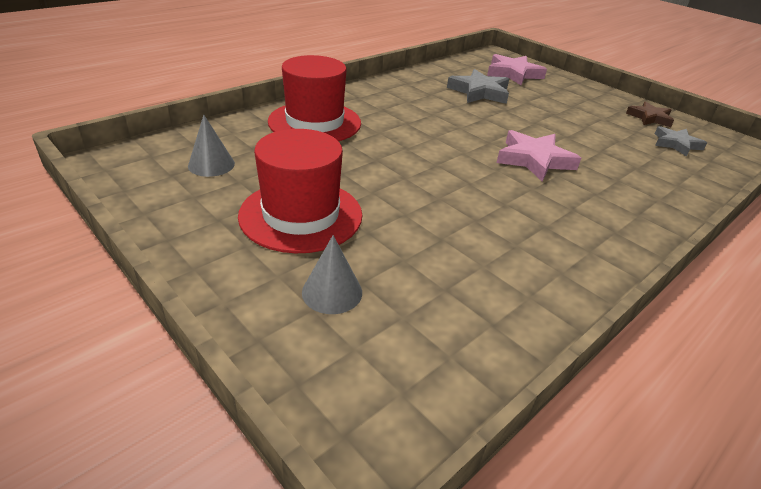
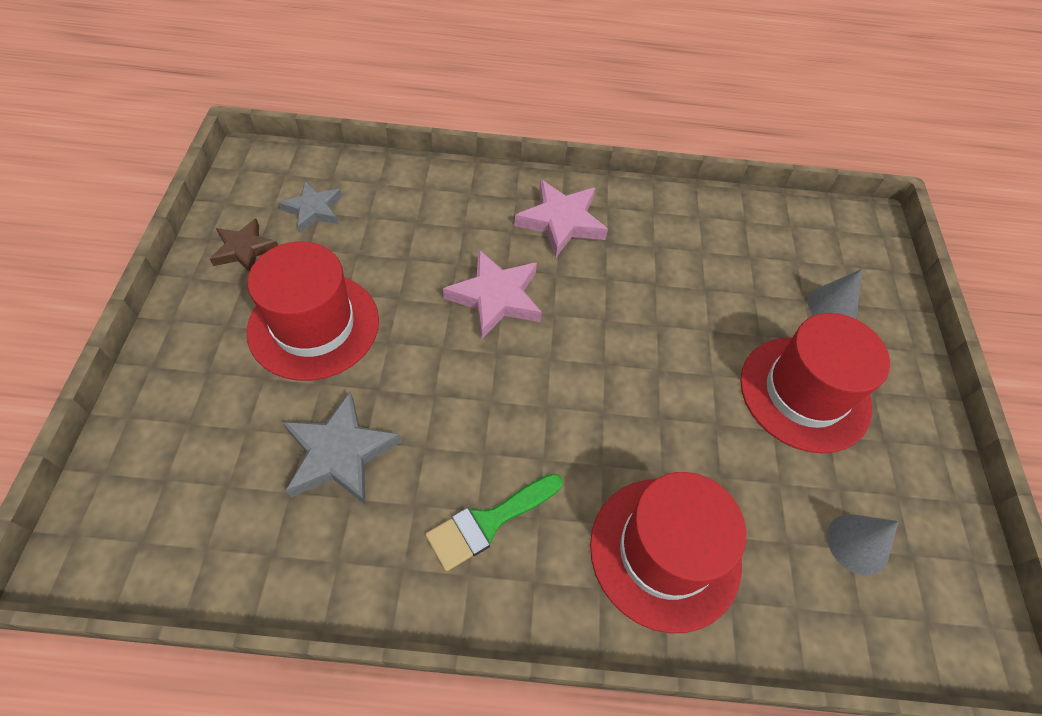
camera: 135 degrees left, 20 degrees up
(398, 101) = (488, 522): none -> green brush
(513, 74) = (194, 461): pink star -> pink star (561, 222)
(568, 112) = (314, 325): none -> red hat

